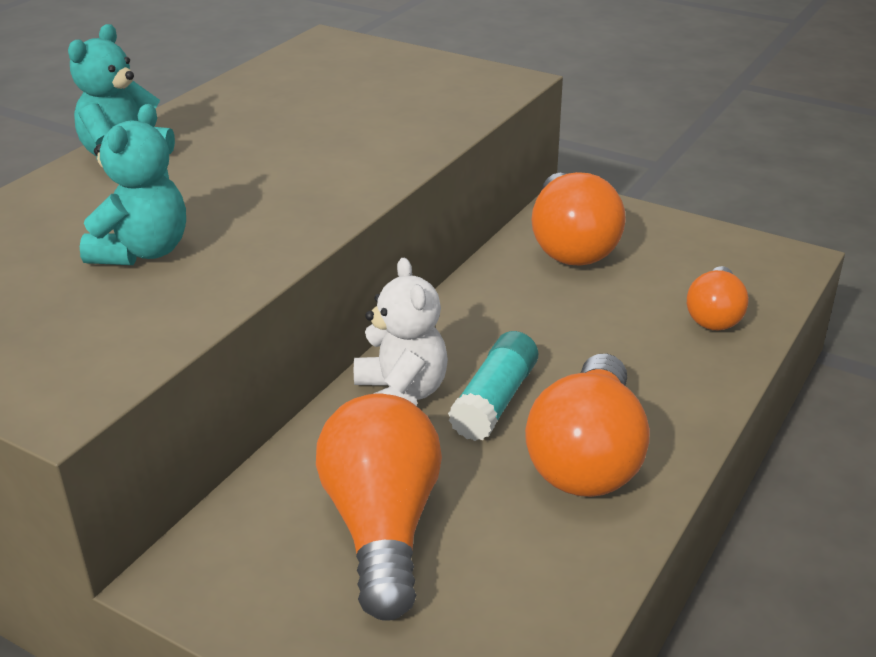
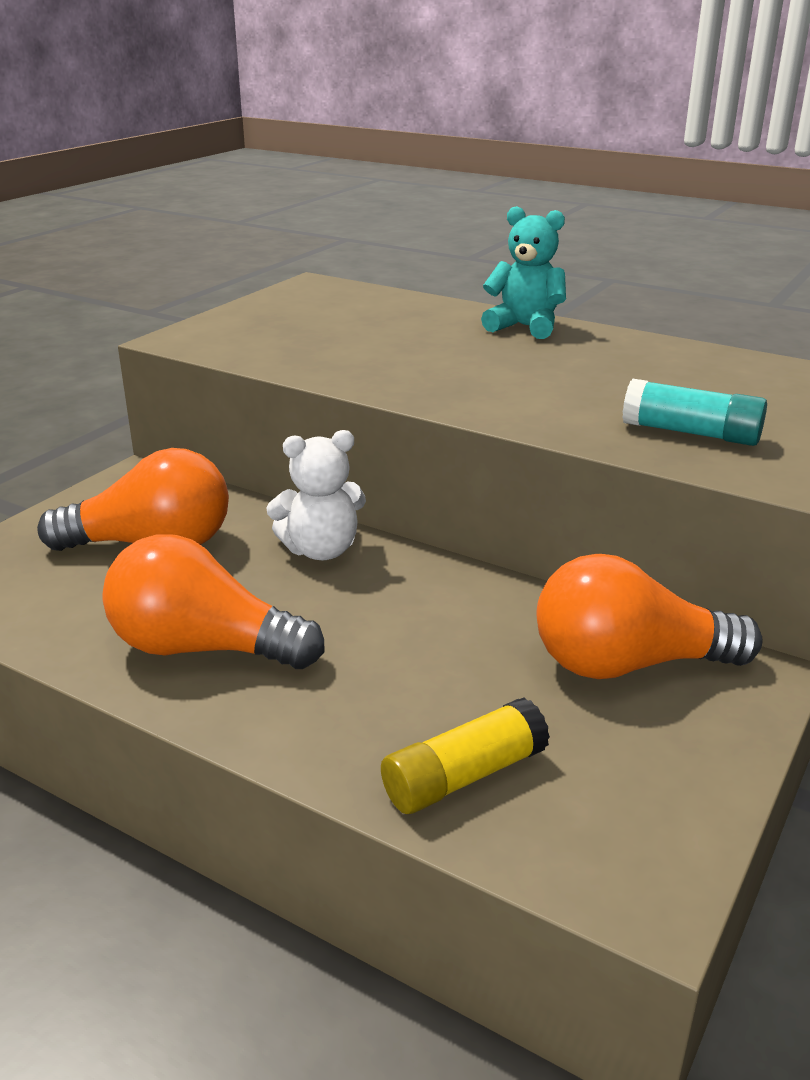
camera: 90 degrees right, 5 degrees down
(143, 252) = (365, 343): turquoise teddy bear -> none
(495, 401) = (303, 599): turquoise glue stick -> turquoise glue stick (691, 433)
(714, 315) = (464, 776): orange light bulb -> yellow glue stick

